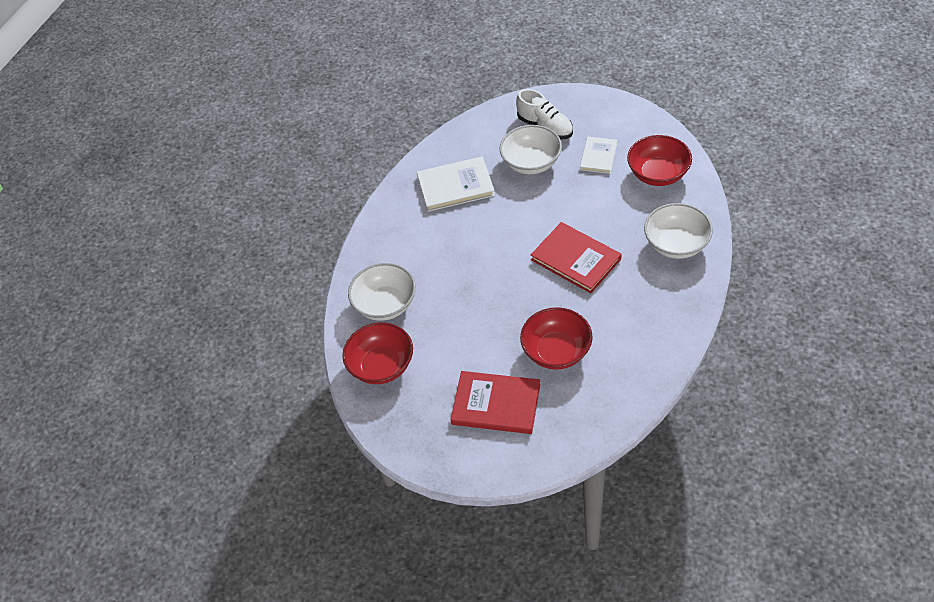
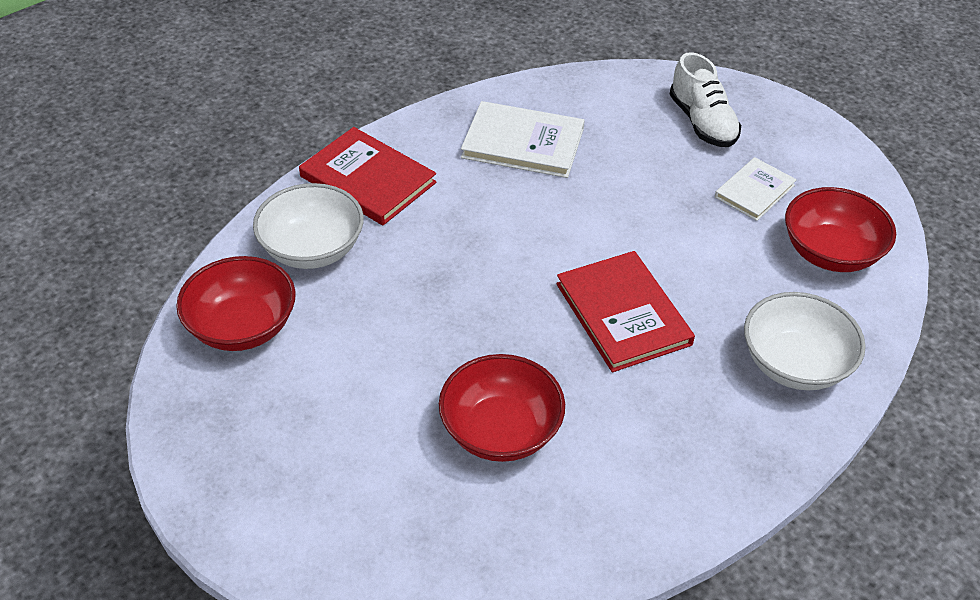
camera: 20 degrees right, 5 degrees down
(496, 404) = (354, 463): red book -> red book (367, 180)
(531, 163) = (650, 158): white bowl -> none

